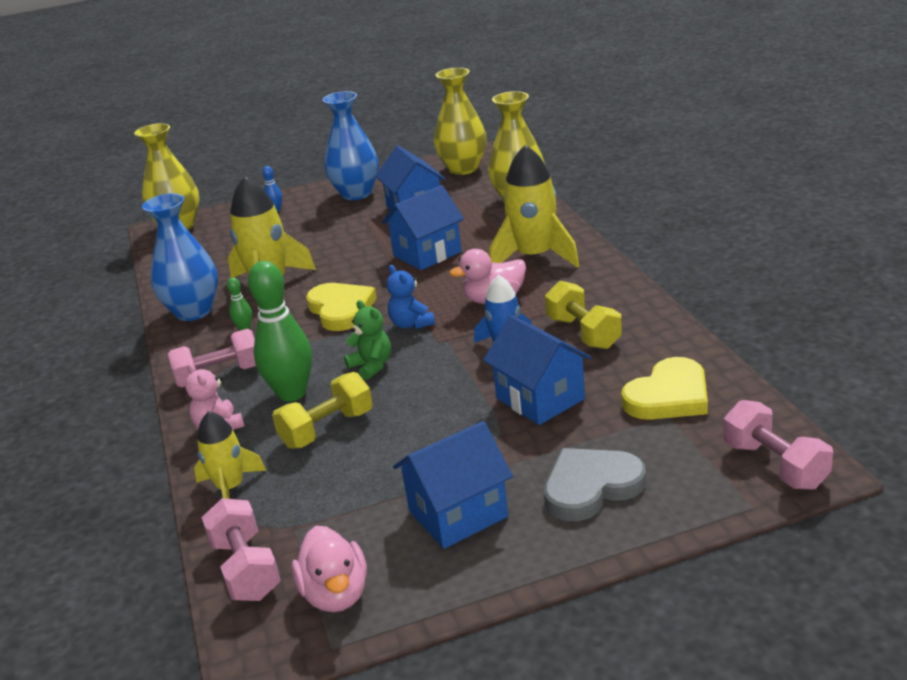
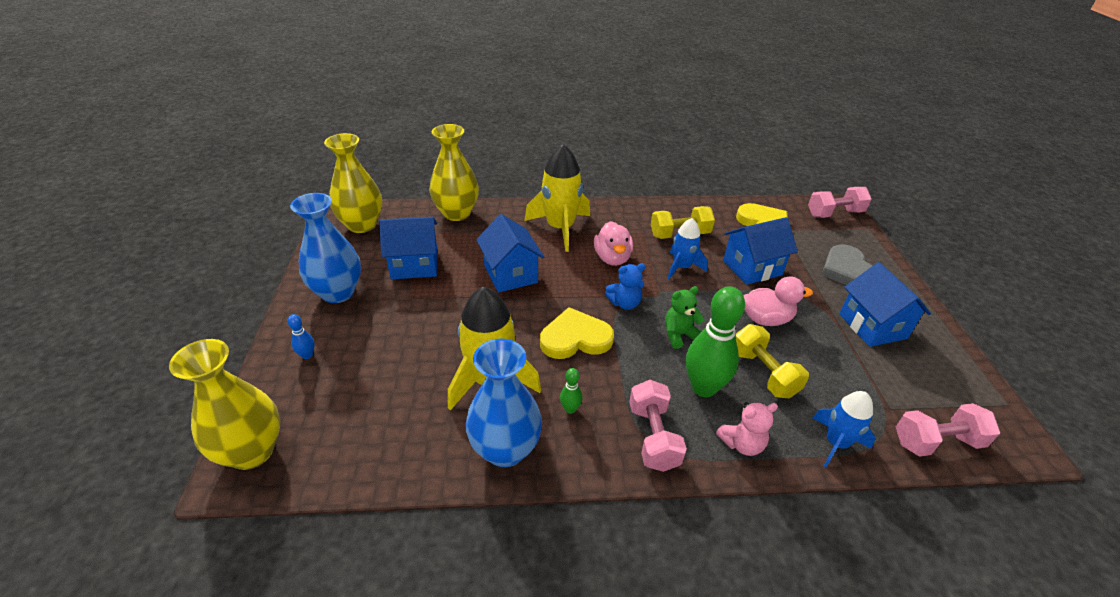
camera: 80 degrees left, 10 degrees up
(231, 488) = (836, 443): yellow rocket -> blue rocket
(336, 594) = (957, 395): pink duck -> pink duck (766, 319)

